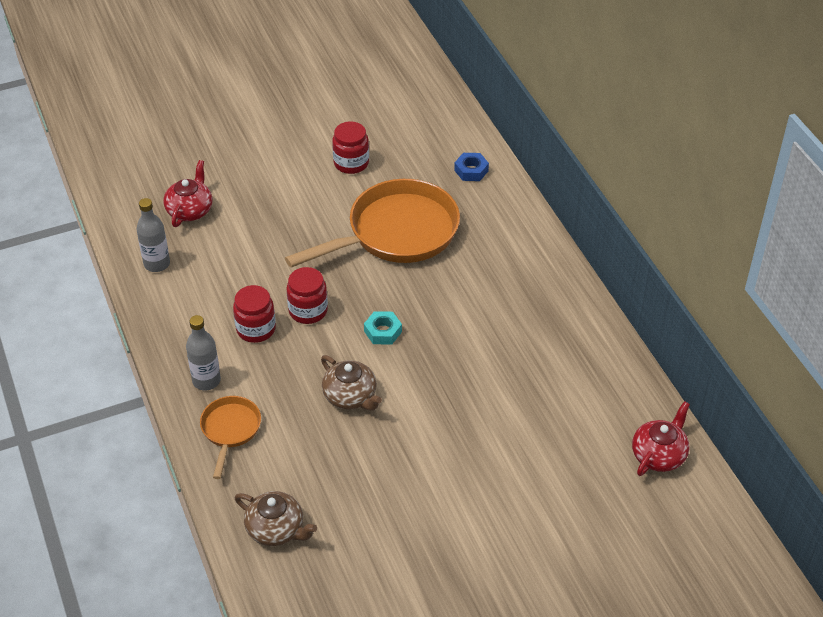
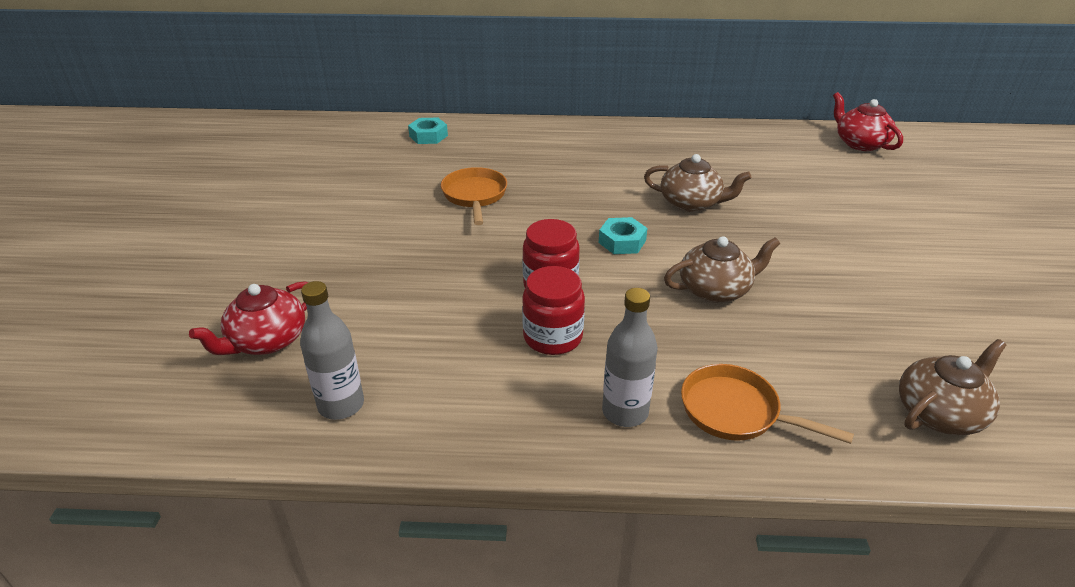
camera: 65 degrees left, 10 degrees down
(190, 210) = (266, 341): red teapot -> red teapot turned 90 degrees counterclockwise
(351, 163) = (335, 196): red jar -> none
(396, 233) = (474, 196): orange pan -> orange pan, size x0.49
(463, 357) = (691, 203): none -> brown teapot
(471, 170) = (428, 136): blue nut -> turquoise nut

